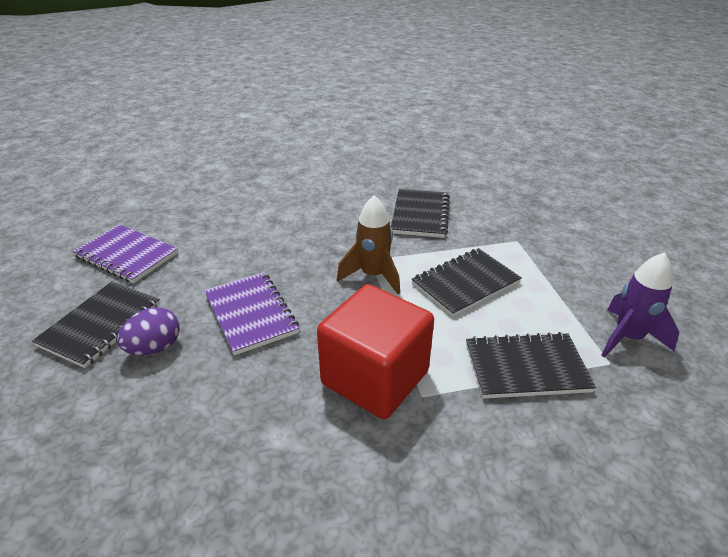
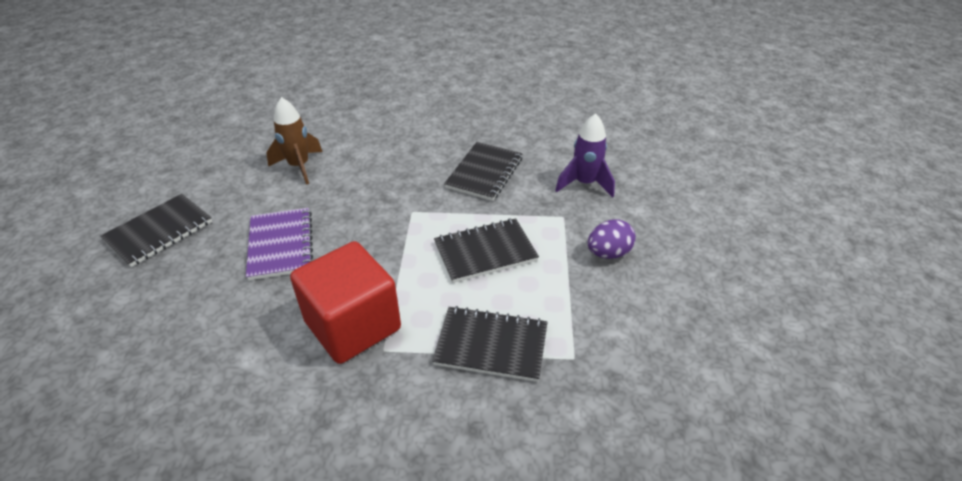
camera: 15 degrees right, 5 degrees up
(126, 255) = (207, 170): purple notebook -> none
(155, 348) = (191, 260): purple egg -> purple egg (608, 253)
(373, 276) = (404, 228): brown rocket -> brown rocket (299, 166)
(628, 338) = (608, 337): purple rocket -> purple rocket (584, 184)

